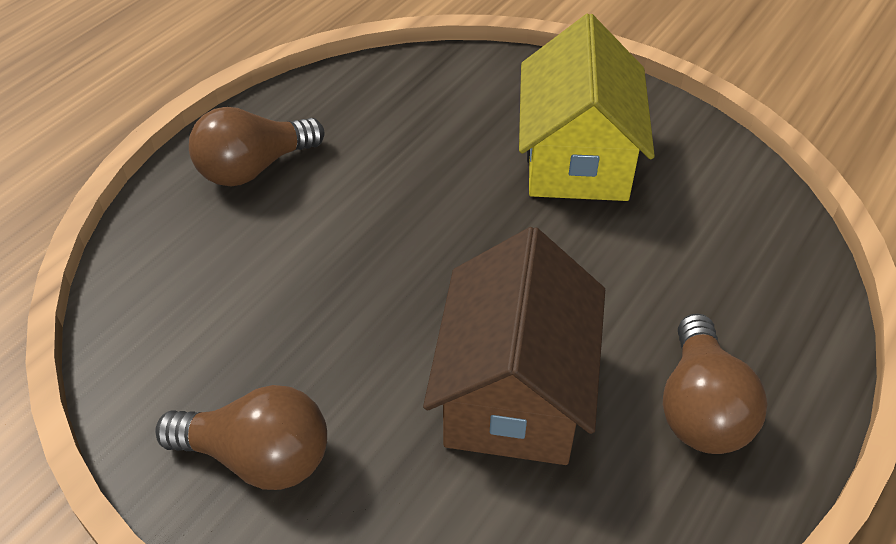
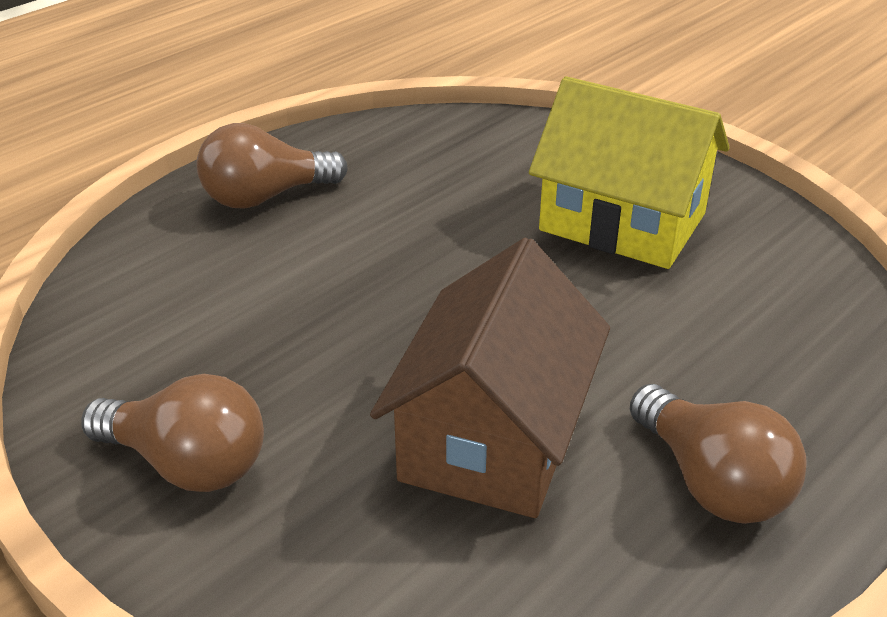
camera: 10 degrees right, 10 degrees down
(577, 158) = (622, 222): yellow house -> yellow house turned 75 degrees counterclockwise
(701, 408) = (711, 482): brown light bulb -> brown light bulb turned 45 degrees counterclockwise

